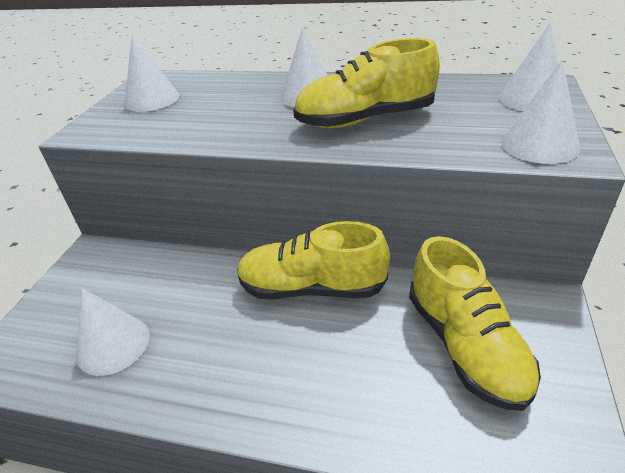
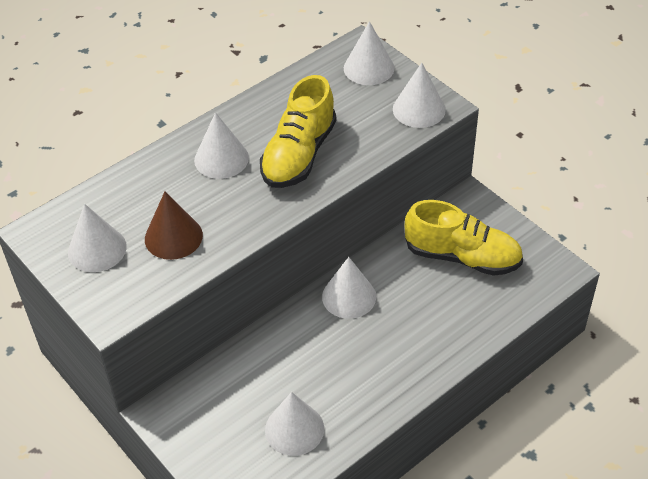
camera: 55 degrees left, 10 degrees up
(194, 117) = (173, 237): none -> brown cone
(312, 288) = (349, 296): yellow shoe -> white cone

